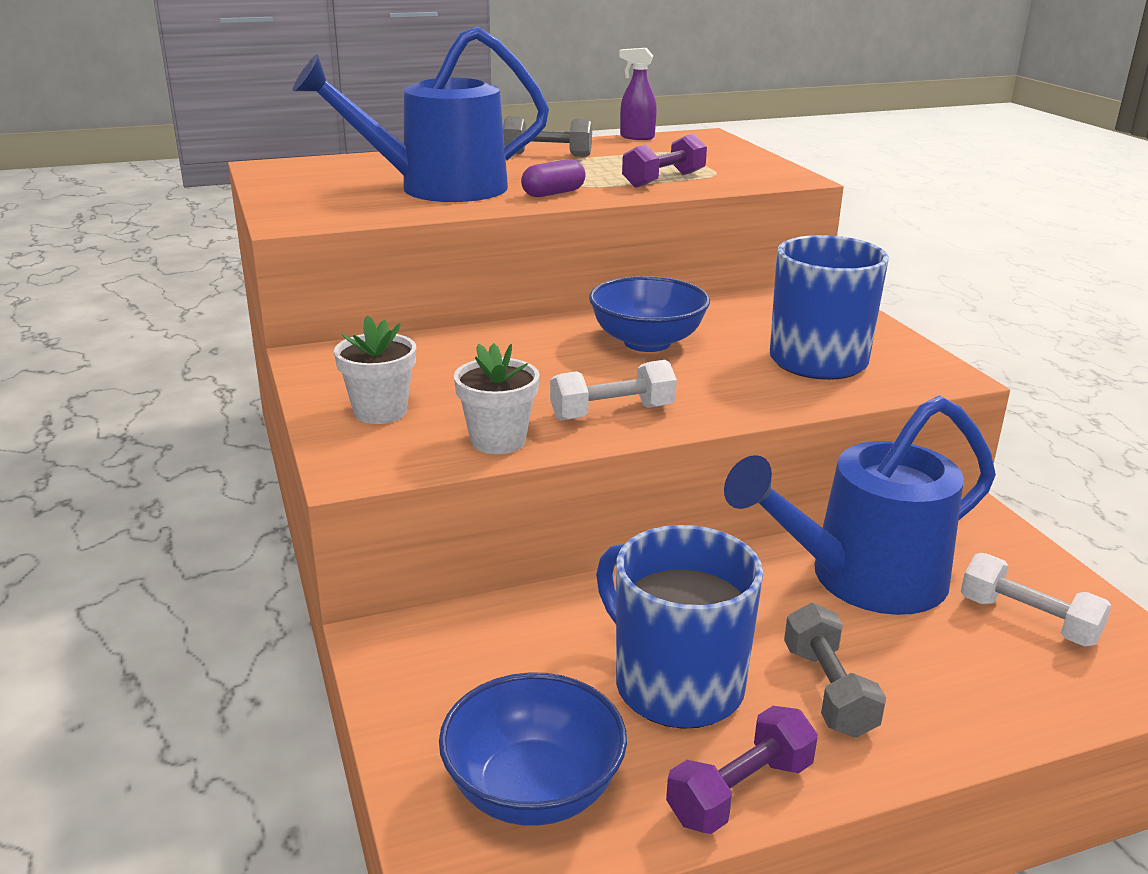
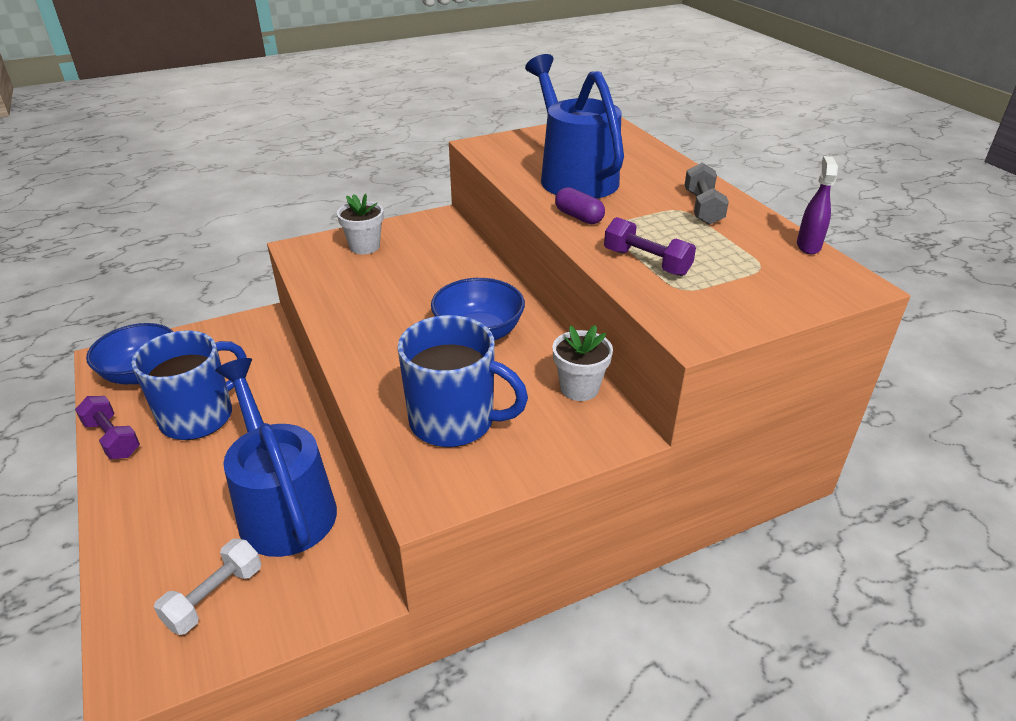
camera: 85 degrees right, 10 degrees up
(498, 440) = (325, 285): white flower pot -> white flower pot (579, 388)
(612, 412) = (358, 322): white dumbbell -> none
(828, 690) = (174, 478): grey dumbbell -> none

